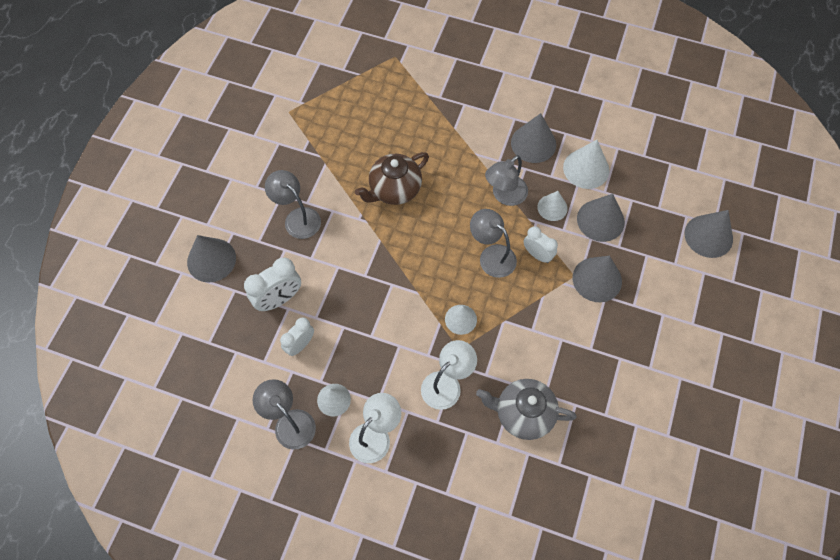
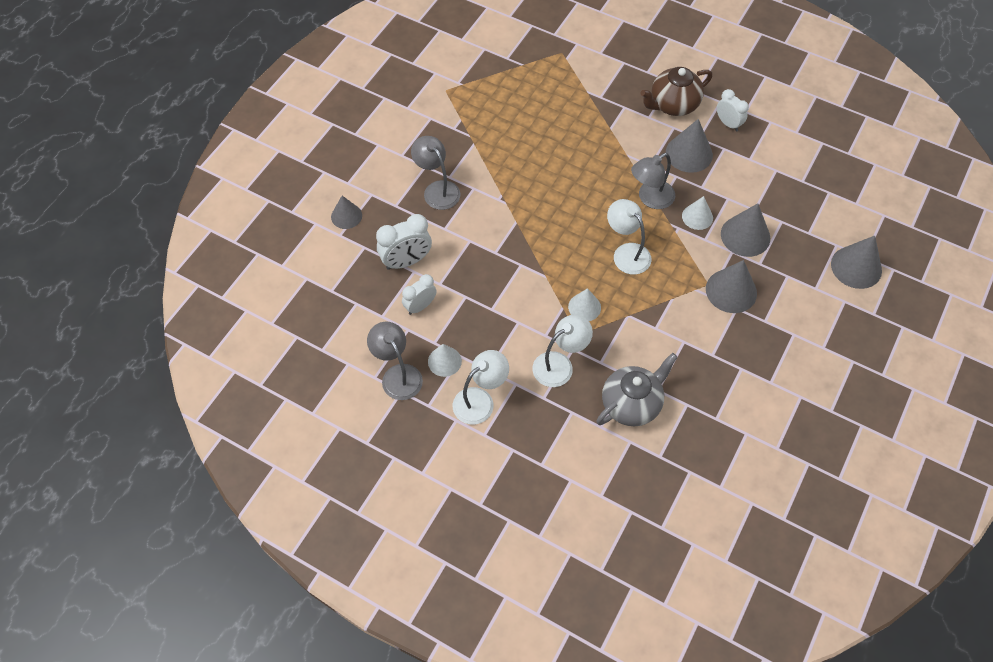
camera: 10 degrees right, 5 degrees down
(211, 260) = (346, 216): grey cone -> grey cone, size x0.64
(394, 190) = (539, 177): brown teapot -> brown teapot (673, 105)
(491, 255) = (626, 253): grey lamp -> white lamp
(523, 414) = (632, 404): grey teapot -> grey teapot turned 120 degrees clockwise
(537, 255) = (673, 259): white clock -> white clock (728, 124)
(586, 169) = (739, 185): white cone -> none

